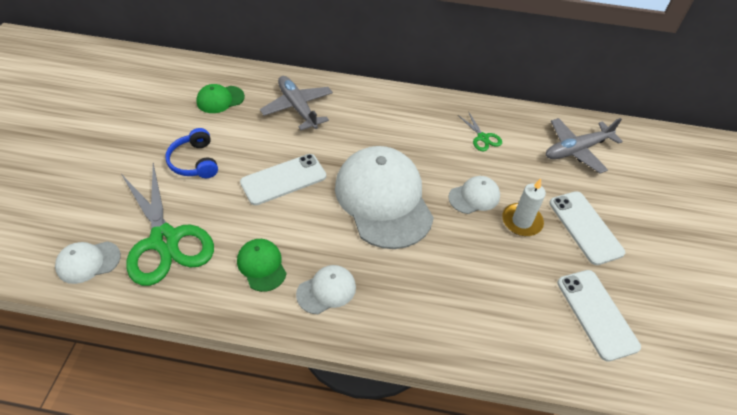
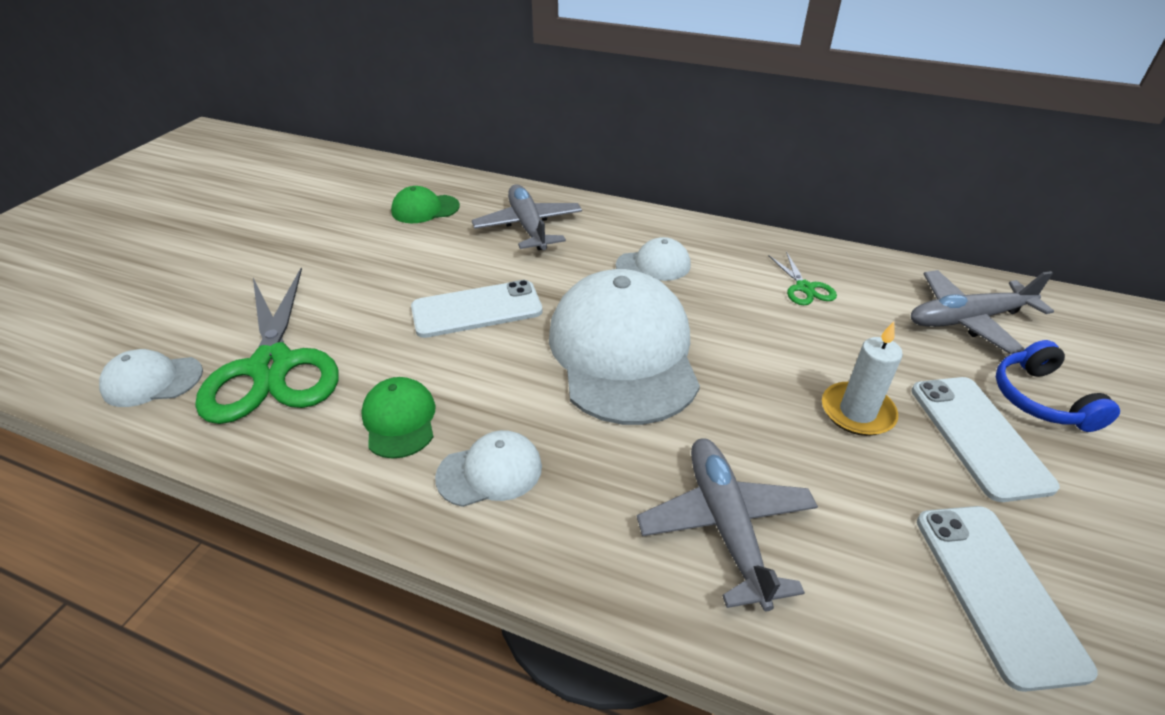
camera: 15 degrees right, 10 degrees down
(195, 162) = (359, 275): blue headphones -> blue headphones (1041, 399)
(462, 301) = (726, 526): none -> grey plane
(474, 197) = (777, 366): white cap -> white cap (653, 265)

